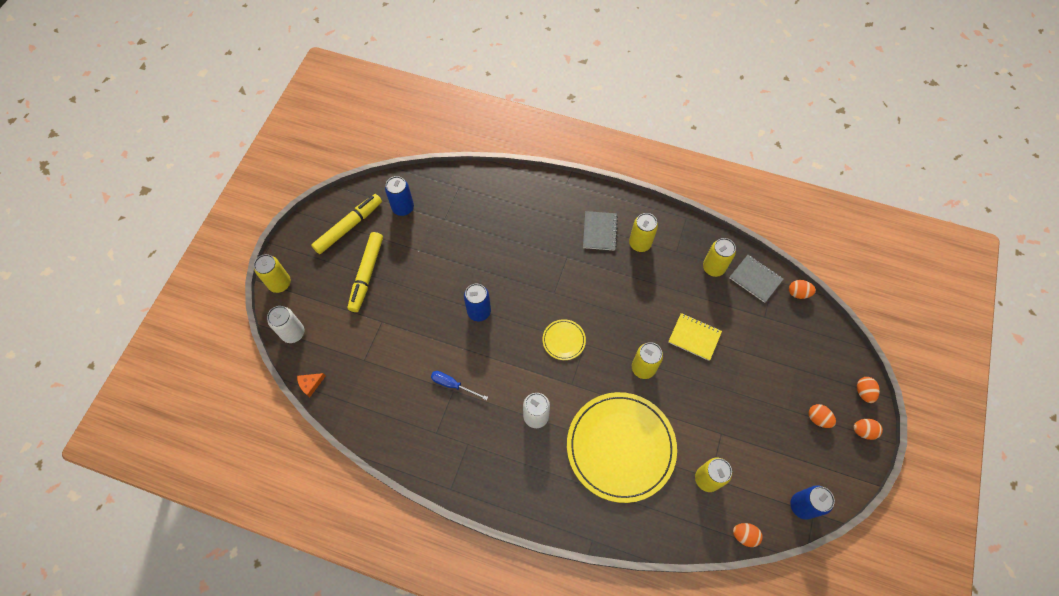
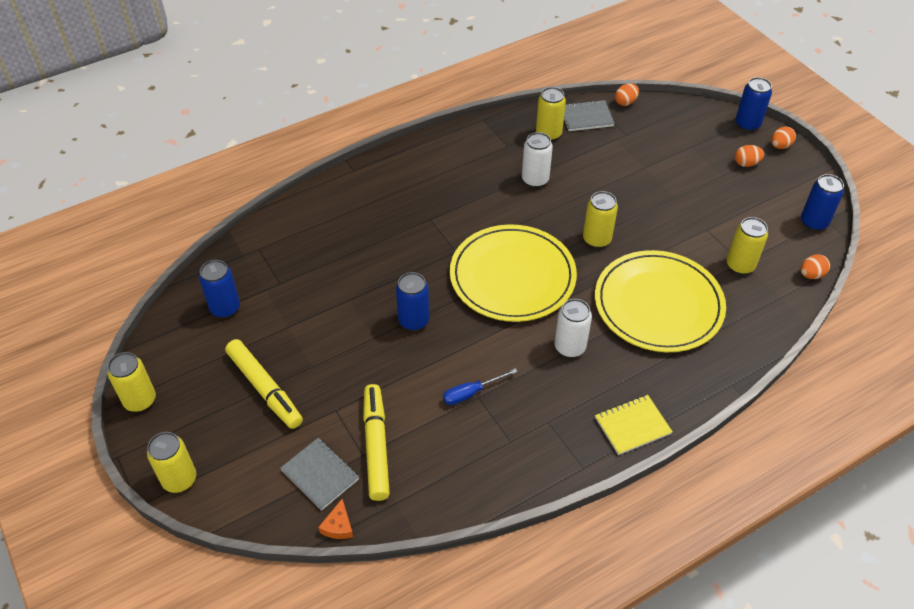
camera: 50 degrees left, 15 degrees down
(293, 333) = (257, 504): white can -> white can (535, 180)
(349, 227) = (188, 369): yellow marker -> yellow marker (376, 446)
(564, 340) = (512, 276): yellow plate -> yellow plate, size x2.37
(599, 231) = (430, 181): grey notebook -> grey notebook (320, 475)
(640, 243) = (473, 163): yellow can -> yellow can (140, 400)
(694, 337) = (601, 188): yellow notebook -> yellow notebook (632, 426)
(863, 392) = (747, 124): orange egg -> blue can

